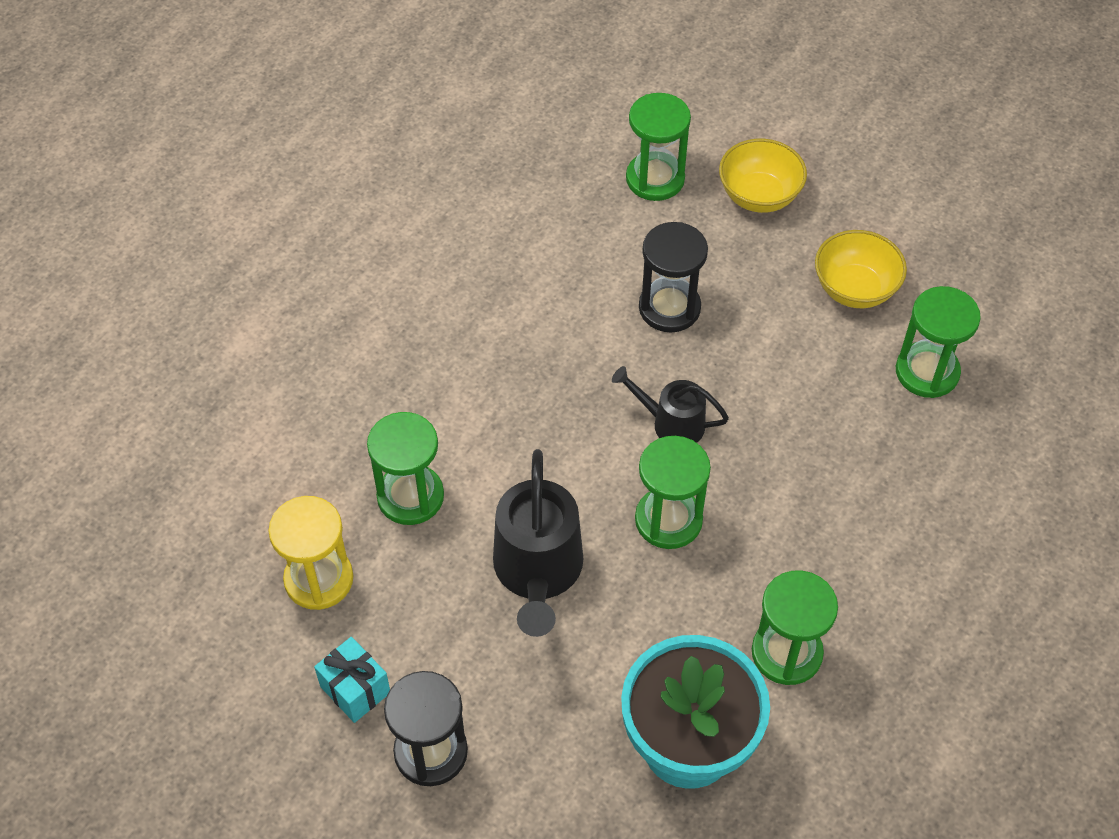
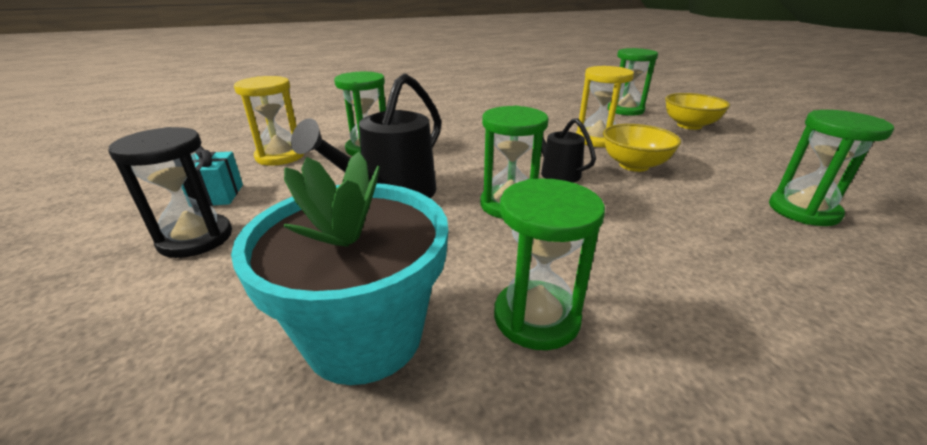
camera: 35 degrees right, 25 degrees down
(669, 308) = (597, 139): black hourglass -> yellow hourglass
(854, 289) = (745, 164): yellow bowl -> yellow bowl (634, 165)

